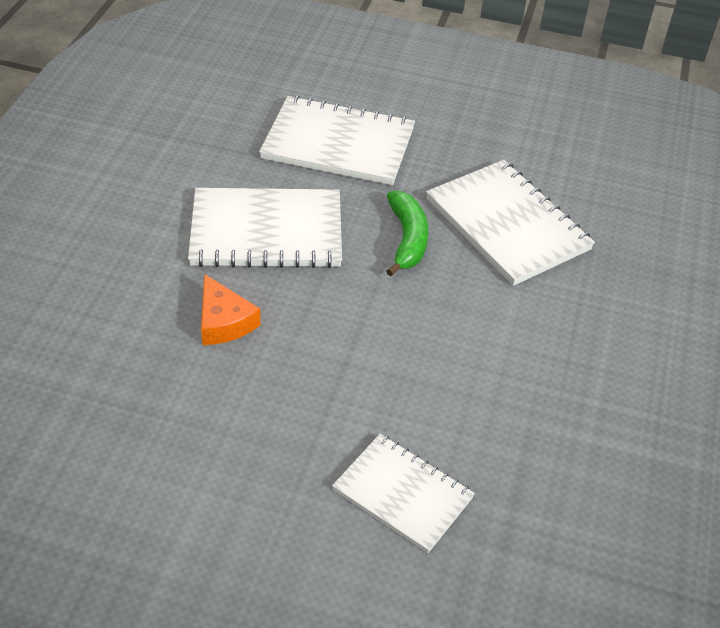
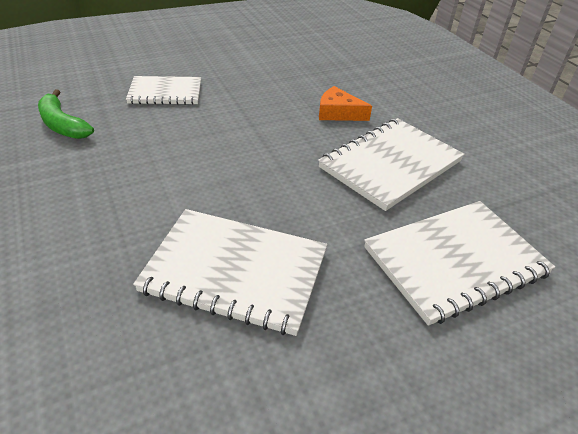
camera: 140 degrees right, 5 degrees down
(407, 239) = (300, 210): green banana -> green banana (62, 124)

